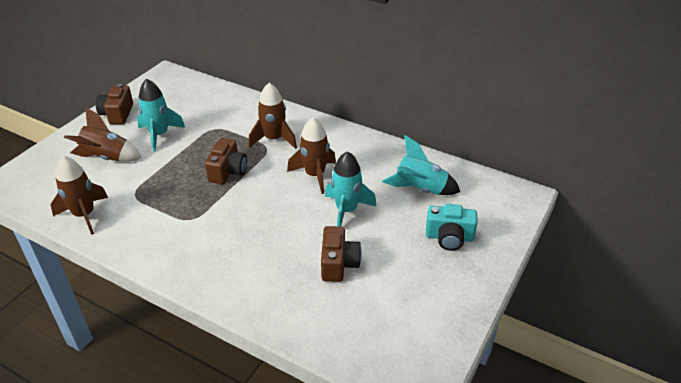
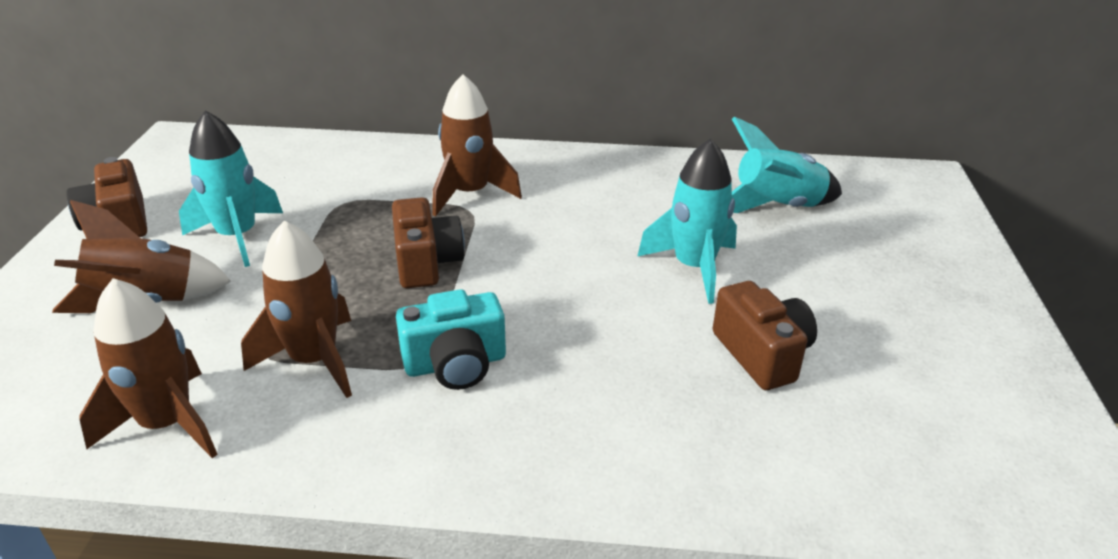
camera: 25 degrees left, 5 degrees down
(315, 175) = (591, 229): brown rocket -> brown rocket (314, 360)
(449, 237) = (889, 262): turquoise camera -> turquoise camera (455, 364)

